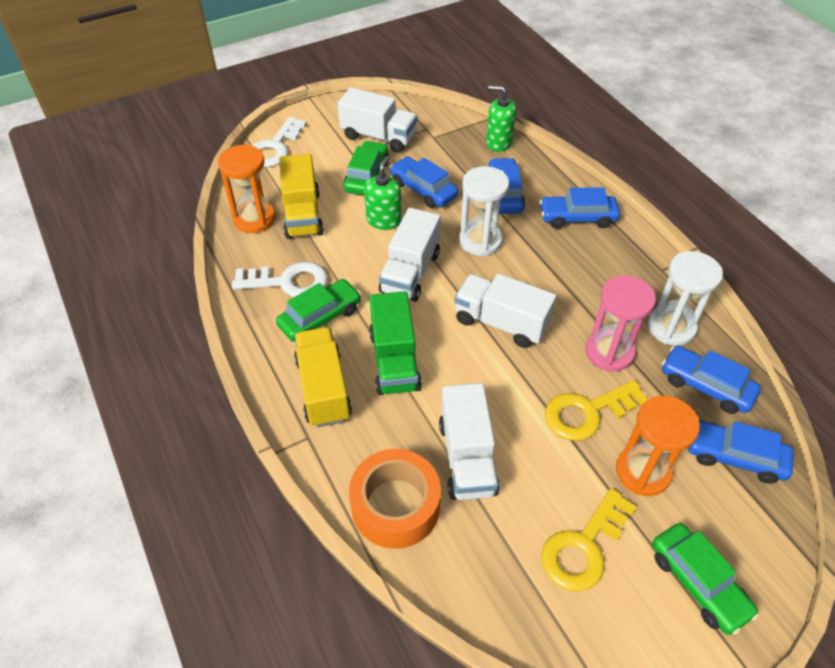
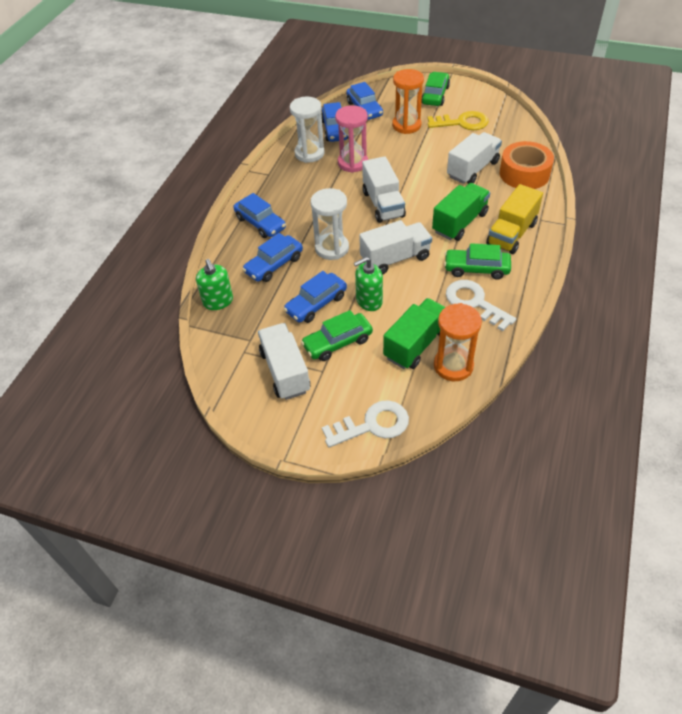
camera: 130 degrees left, 0 degrees up
(302, 214) = (416, 344): yellow truck -> green truck
(423, 189) = (316, 304): blue car -> blue car turned 45 degrees clockwise
(587, 412) = (398, 152): yellow key -> none

